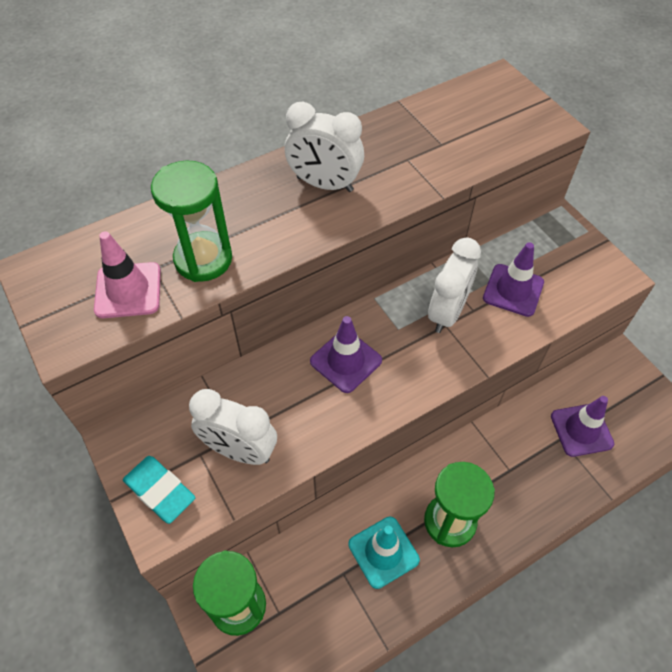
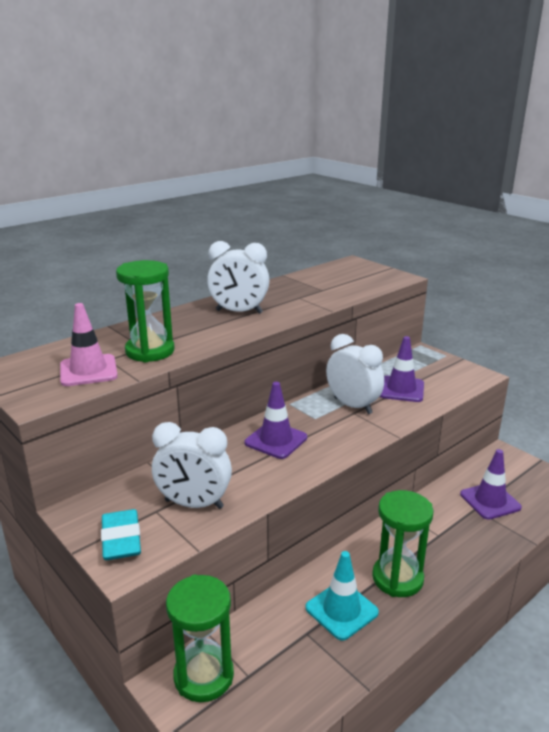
camera: 10 degrees left, 30 degrees down
(160, 491) = (121, 539): turquoise eraser -> turquoise eraser turned 45 degrees clockwise
(447, 312) = (352, 406): white clock -> white clock turned 60 degrees counterclockwise

